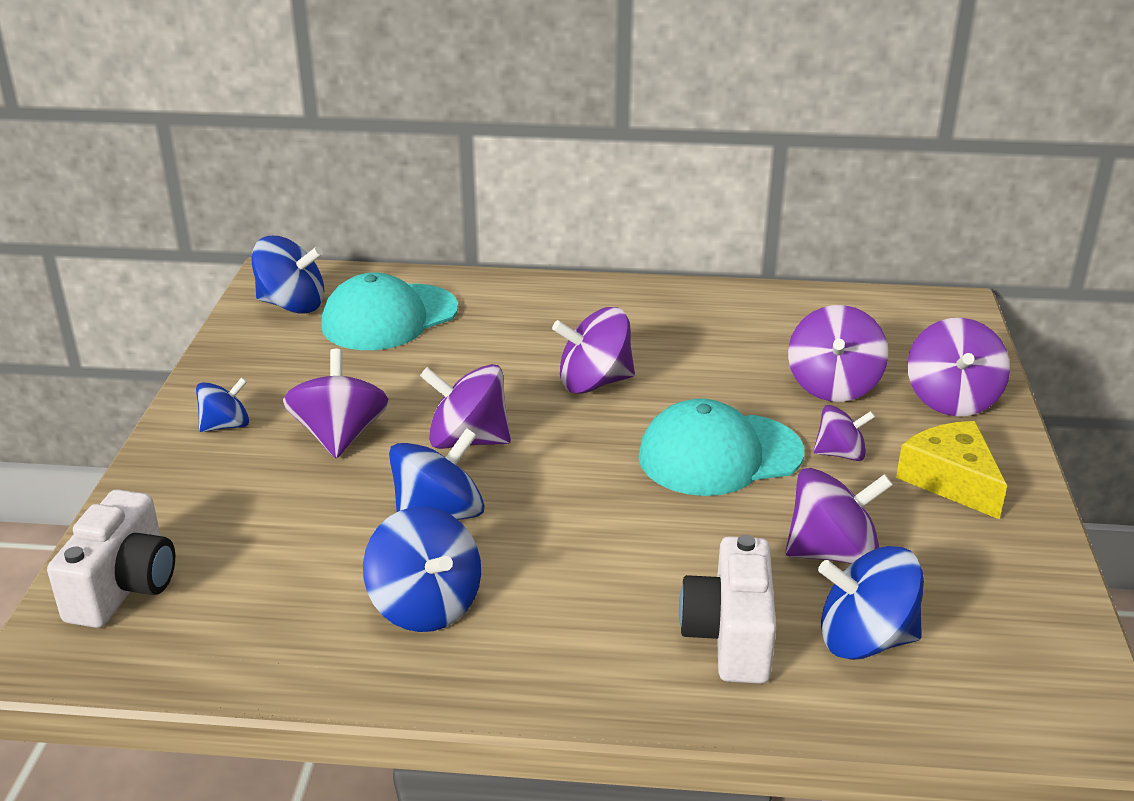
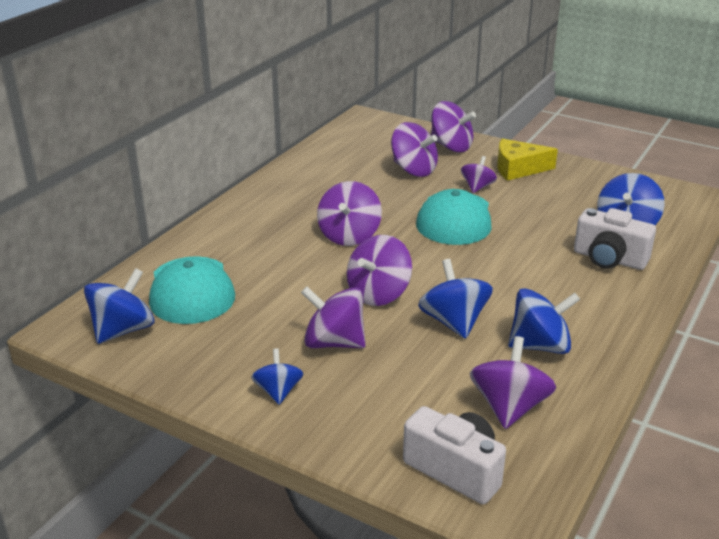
camera: 65 degrees left, 0 degrees up
(832, 553) = (558, 214): purple spinning top -> purple spinning top (509, 407)

